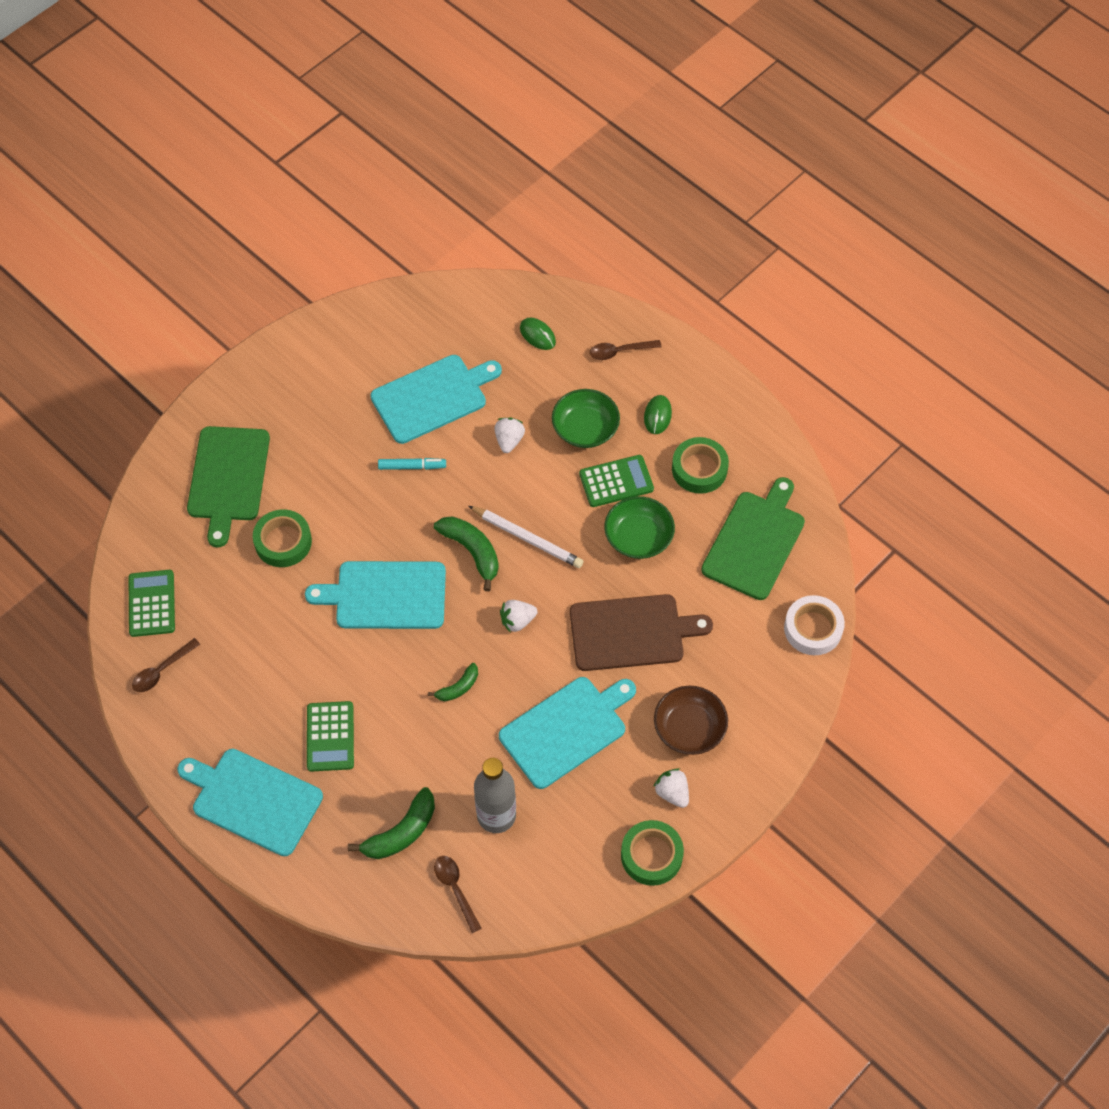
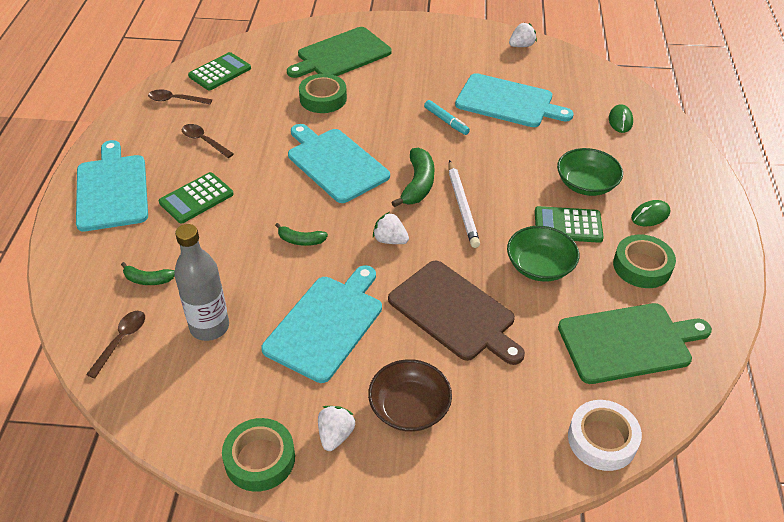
camera: 50 degrees right, 15 degrees down
(401, 832) = (148, 280): green banana -> green banana, size x0.59
(509, 440) = (525, 153): white strawberry -> white strawberry (521, 45)
(566, 730) = (326, 324): turquoise cutting board -> turquoise cutting board turned 75 degrees counterclockwise
(616, 481) = (568, 225): green calculator -> green calculator turned 150 degrees clockwise
(619, 351) = (668, 166): brown spoon -> brown spoon (204, 141)

